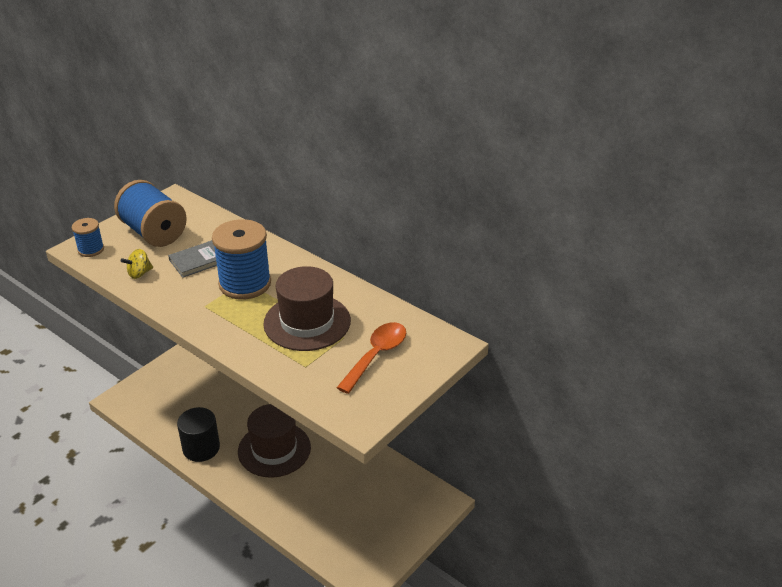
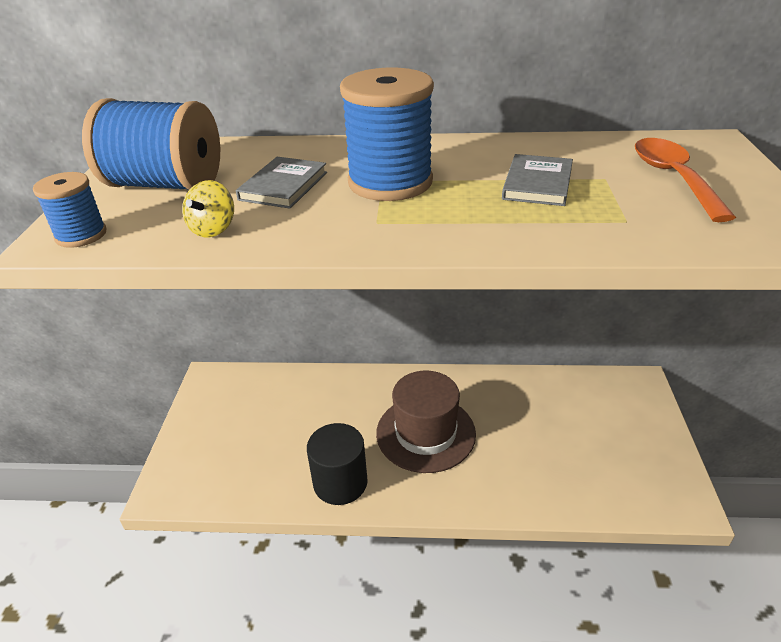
camera: 35 degrees left, 0 degrees up
(307, 322) = (537, 184): brown hat -> grey book

